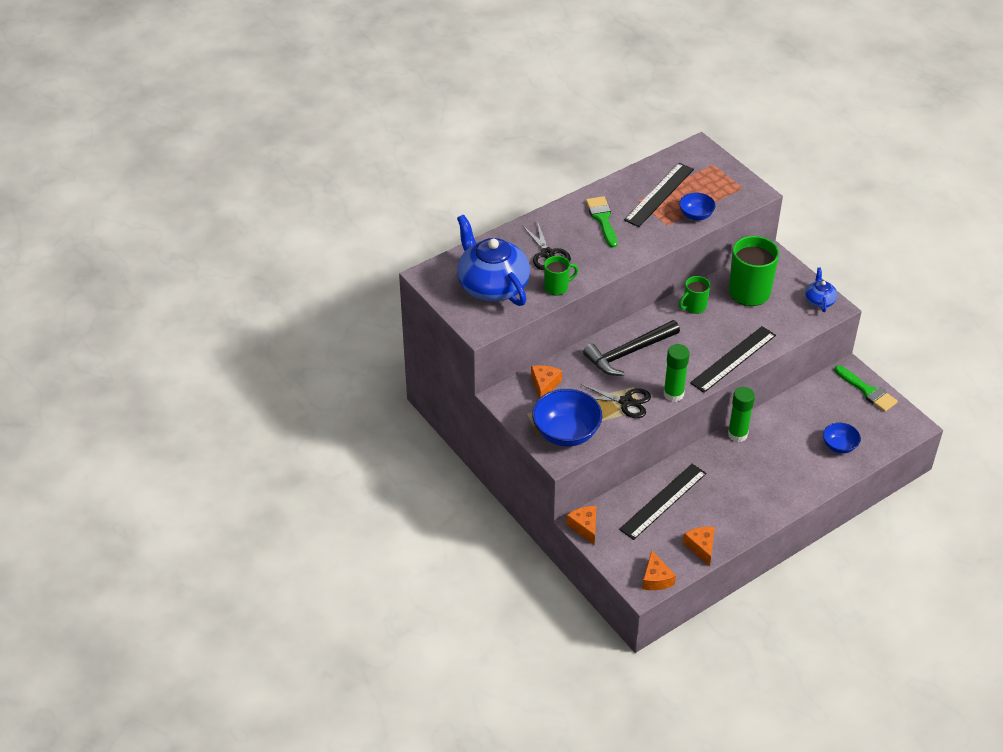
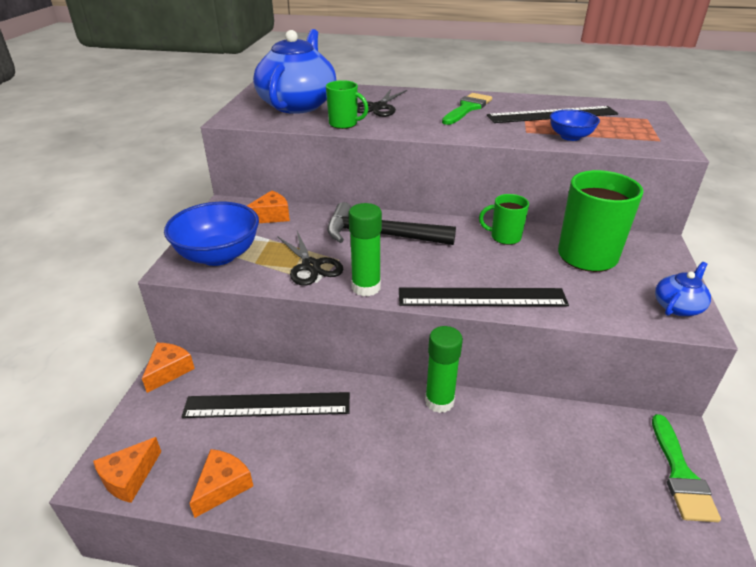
camera: 45 degrees right, 10 degrees down
(839, 446) = (557, 512): blue bowl -> none

